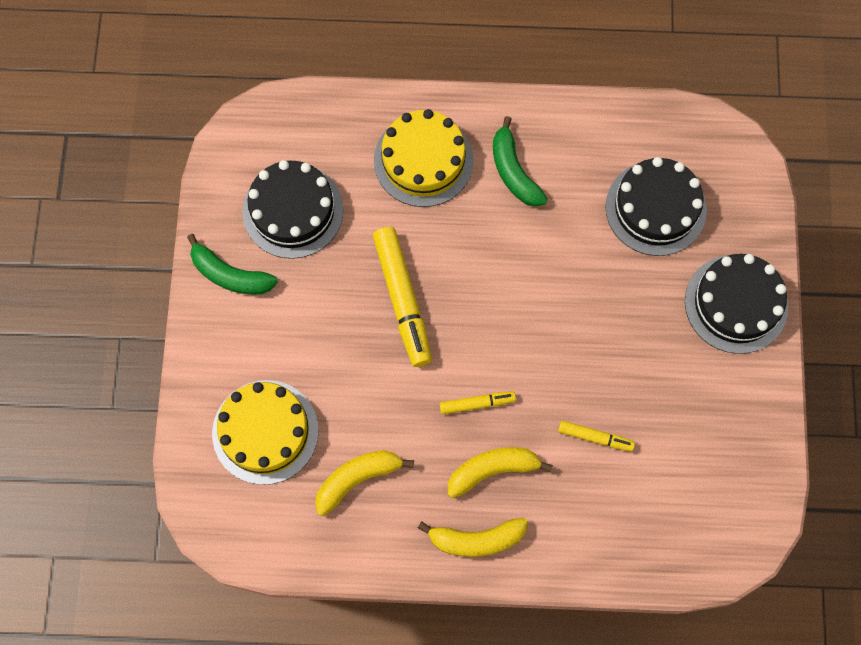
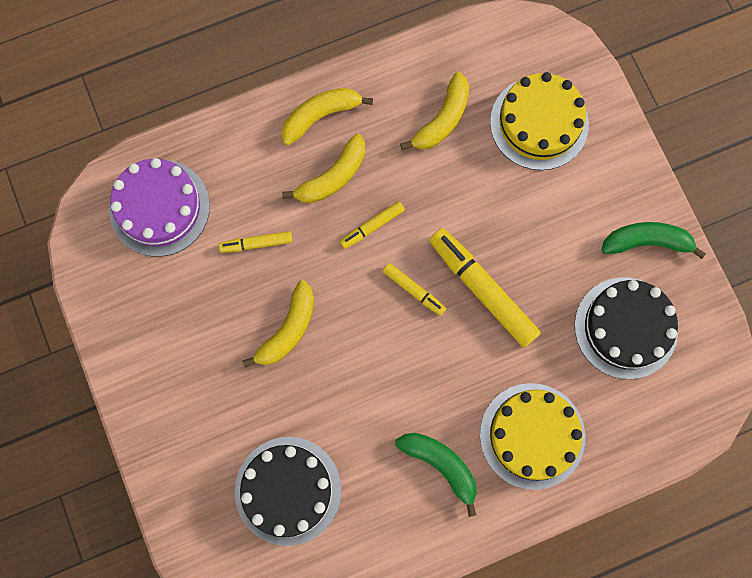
camera: 155 degrees right, 5 degrees up
(466, 327) = (414, 290): none -> yellow marker
(598, 343) = (288, 329): none -> yellow banana
(677, 517) = (159, 207): none -> purple cake
(736, 304) = (175, 426): black cake -> none

